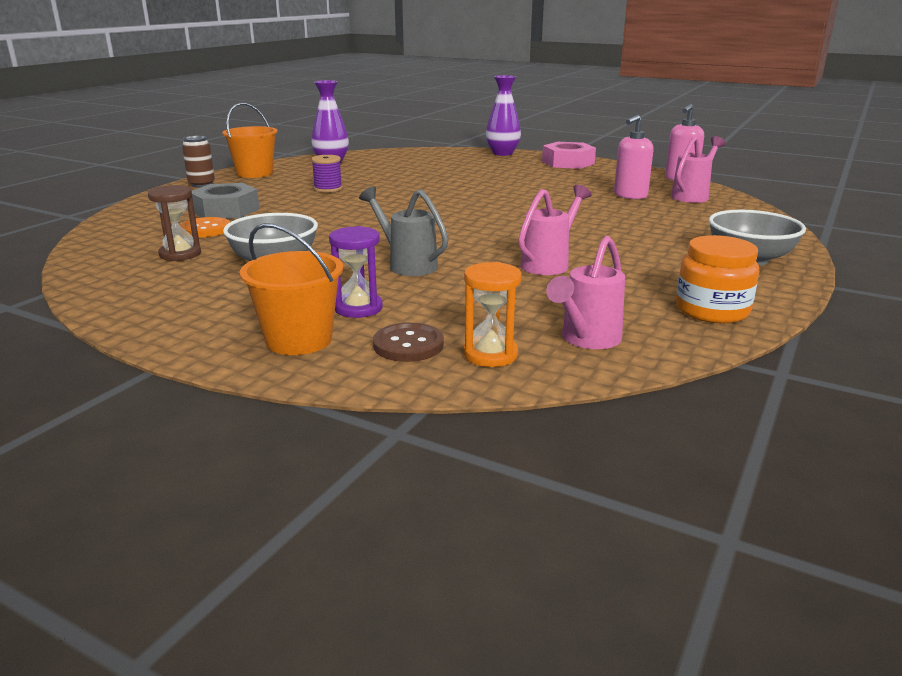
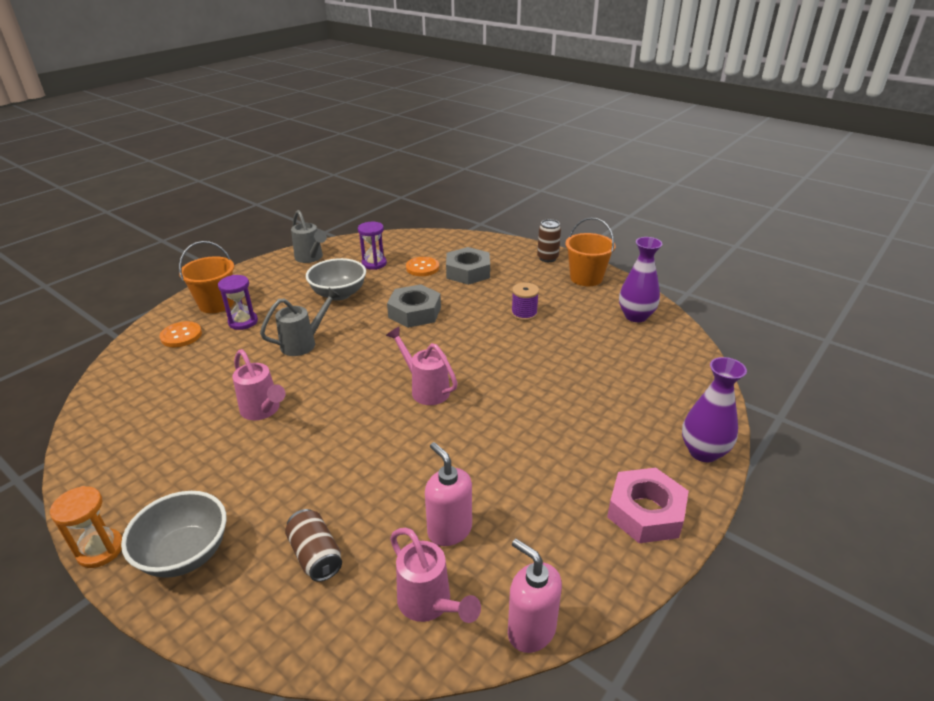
camera: 100 degrees right, 10 degrees up
(137, 296) = (311, 258): none -> grey watering can
(180, 254) = (374, 263): brown hourglass -> purple hourglass
(326, 224) = (415, 312): none -> grey nut
(408, 345) = (181, 336): brown button -> orange button
(490, 355) = (145, 361): orange hourglass -> orange hourglass (100, 550)
(586, 340) = (128, 400): pink watering can -> pink watering can (425, 389)
(695, 223) = (315, 555): none -> brown can
(712, 310) = (113, 476): orange jar -> none

